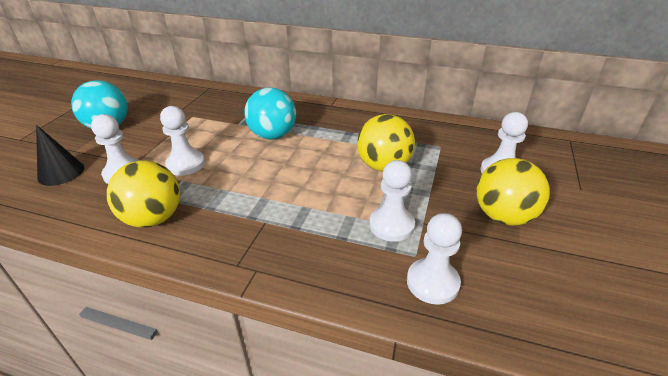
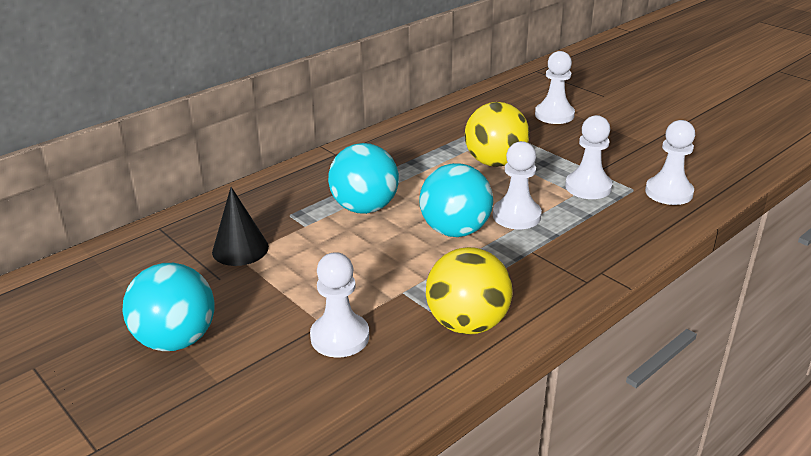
camera: 60 degrees left, 5 degrees down
(61, 172) = (276, 399): black cone -> black cone (240, 249)
(185, 164) = (367, 283): white pawn -> white pawn (516, 216)
(269, 178) = (455, 230): none -> turquoise ball
(503, 216) = (613, 137): yellow ball -> none

